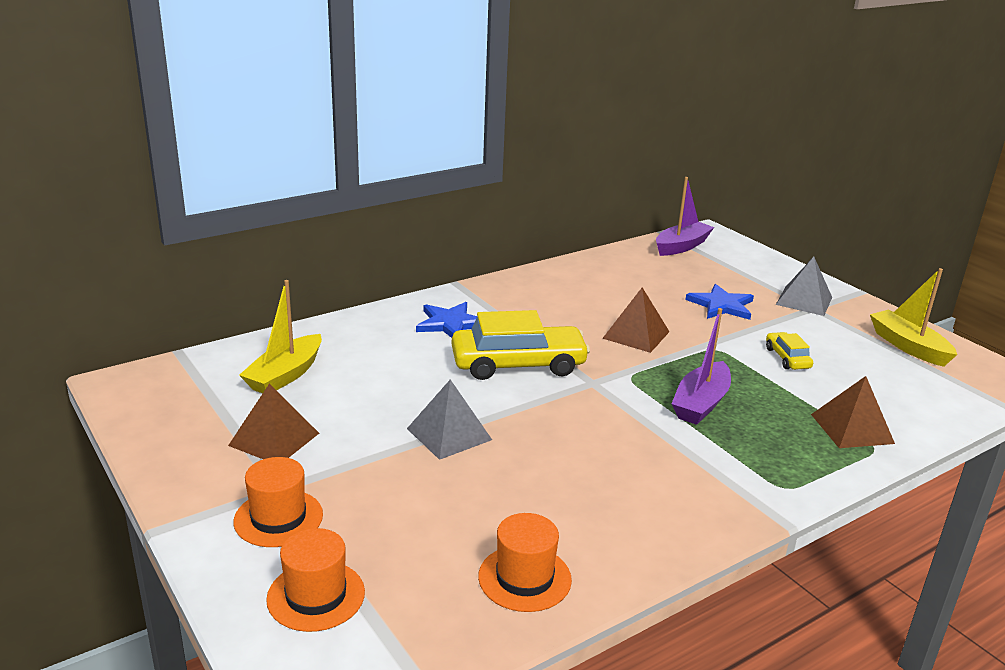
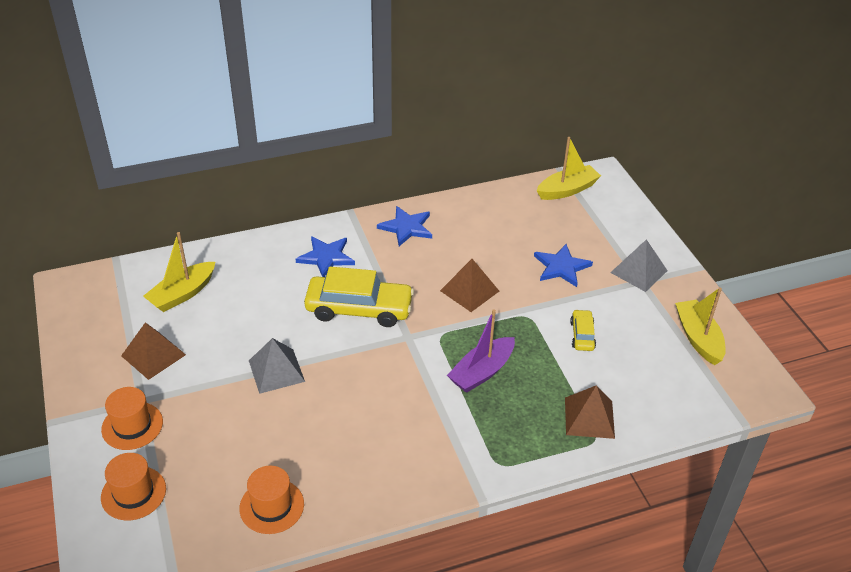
camera: 15 degrees right, 15 degrees up
(529, 290) = (406, 227): none -> blue star
(681, 246) = (567, 190): purple boat -> yellow boat

